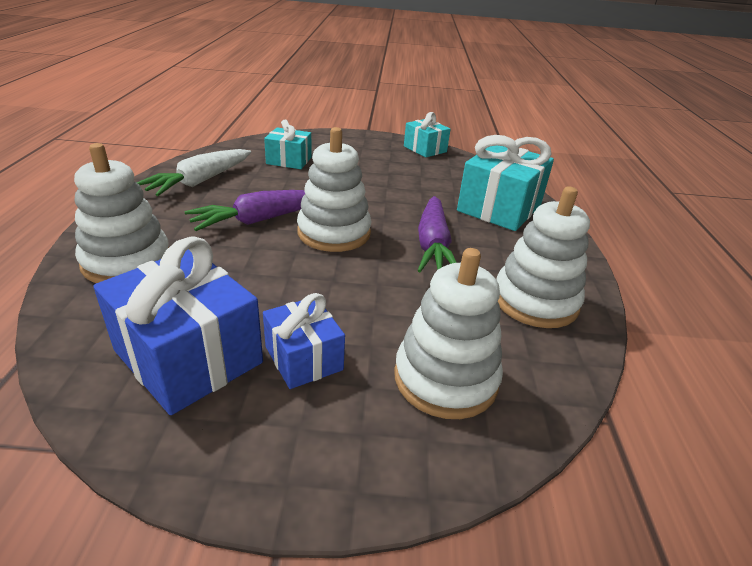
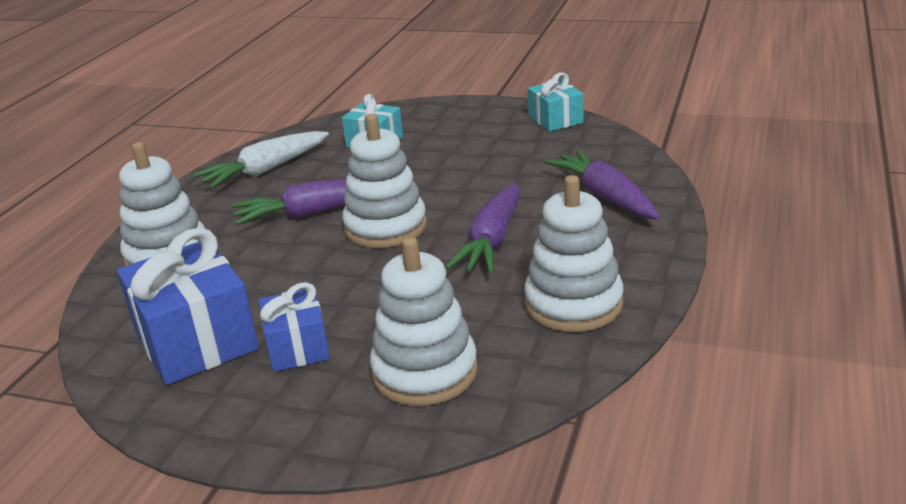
camera: 20 degrees right, 5 degrees down
(499, 208) = (605, 197): turquoise gift -> purple carrot

